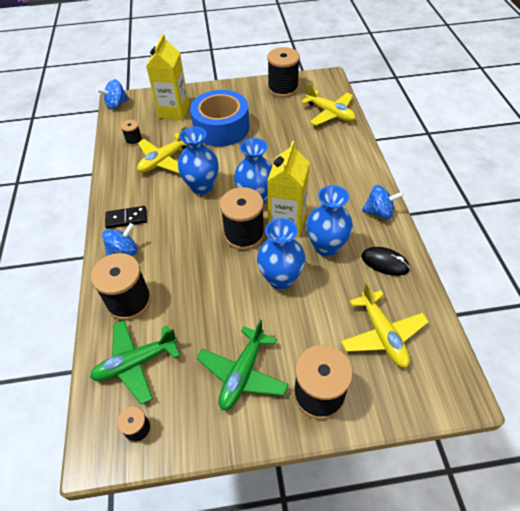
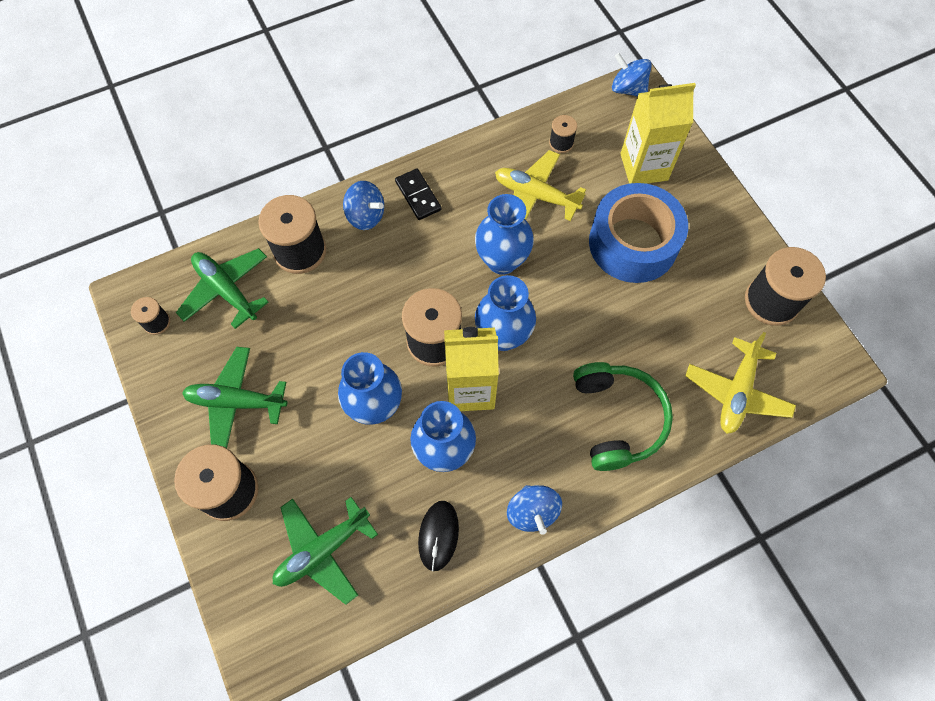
camera: 70 degrees right, 15 degrees up
(330, 161) = (617, 419): none -> green headphones
(382, 334) = (322, 550): yellow plane -> green plane

